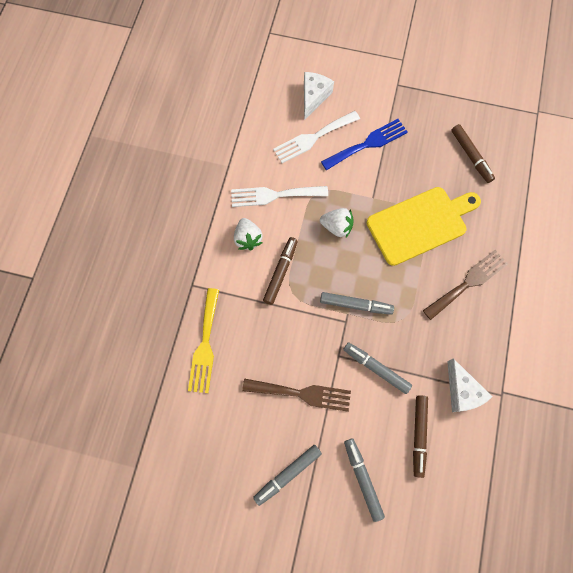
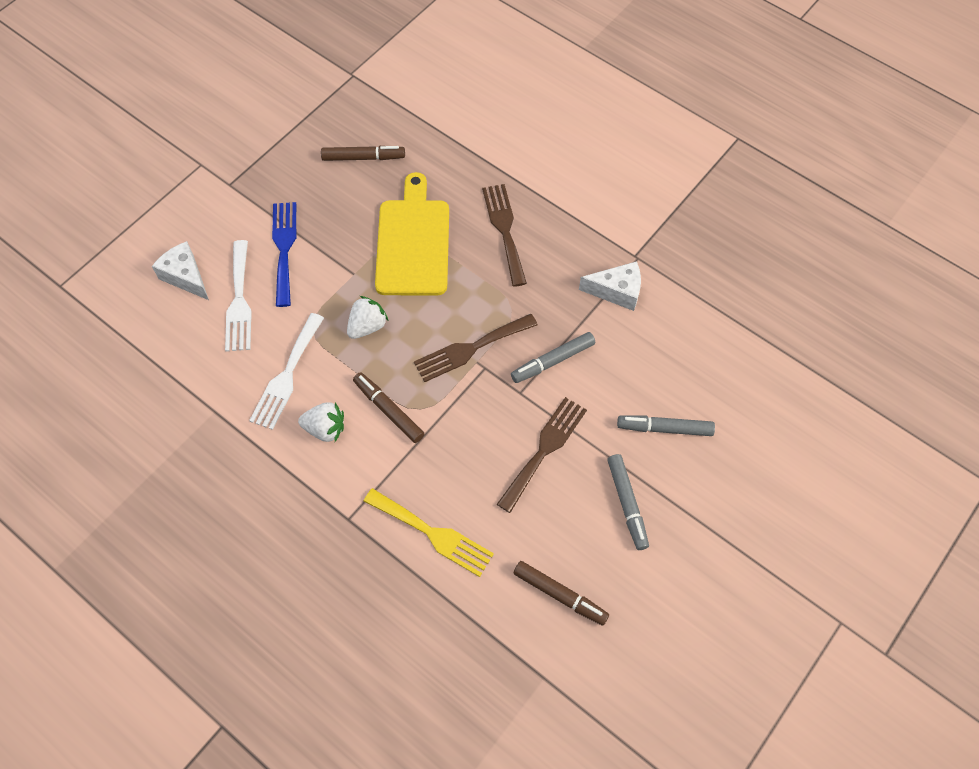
camera: 65 degrees left, 10 degrees down
(355, 305) = (470, 349): grey marker -> brown fork
(419, 435) = (643, 353): brown marker -> brown marker (560, 595)

